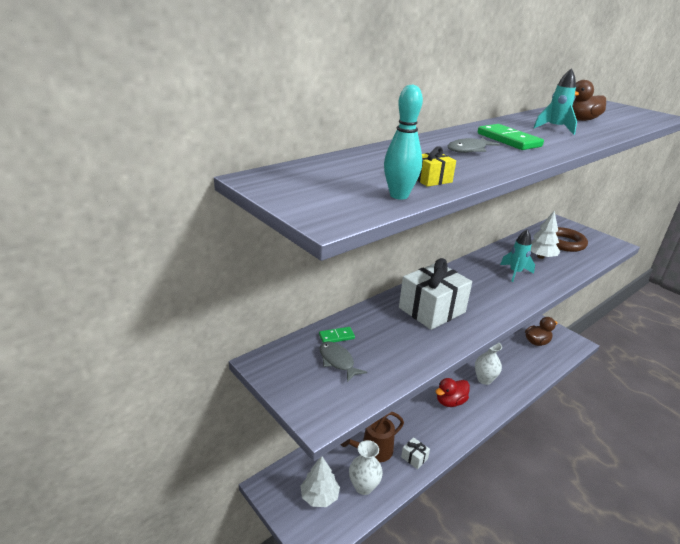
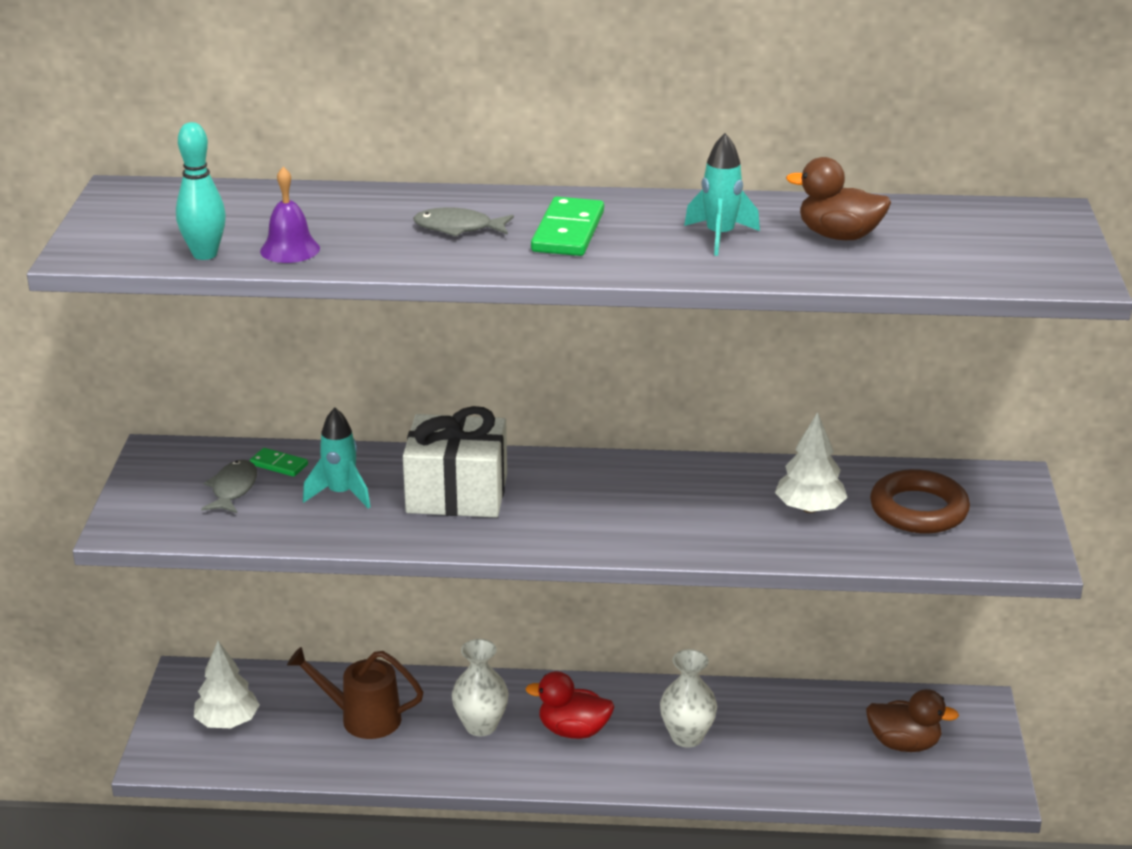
camera: 45 degrees right, 0 degrees up
(363, 486) = (292, 745): white vase -> white vase (481, 726)
(414, 458) = (404, 758): white gift -> none
(431, 179) = (290, 249): yellow gift -> purple bell
(515, 273) = (700, 509): turquoise rocket -> turquoise rocket (341, 494)

